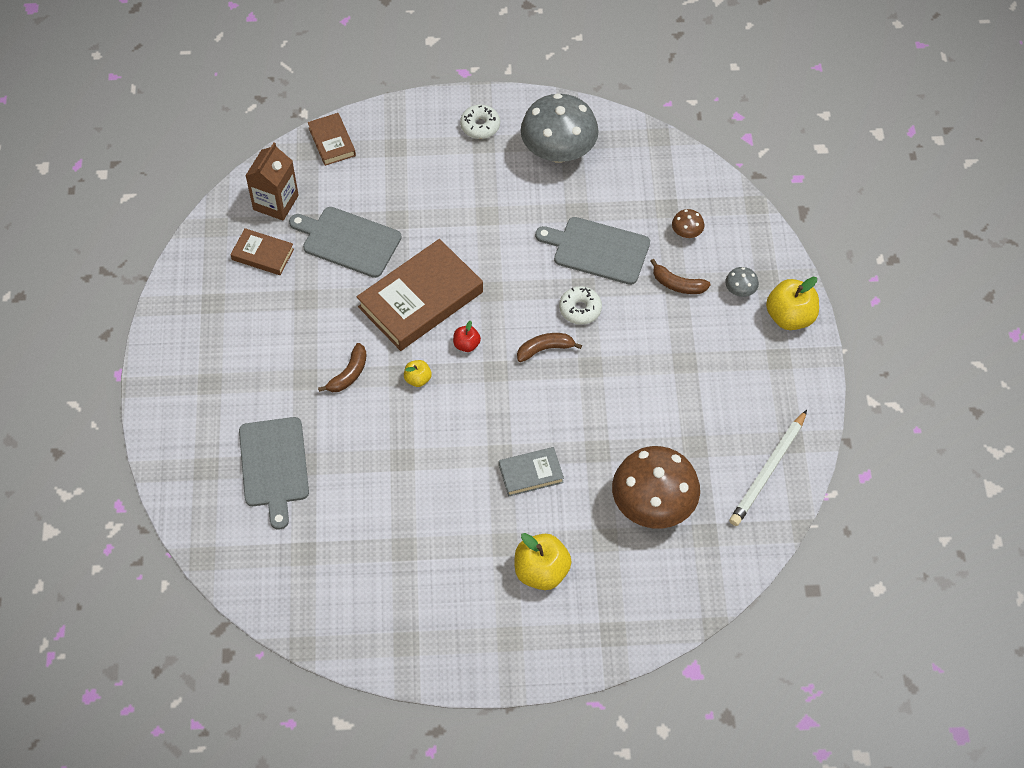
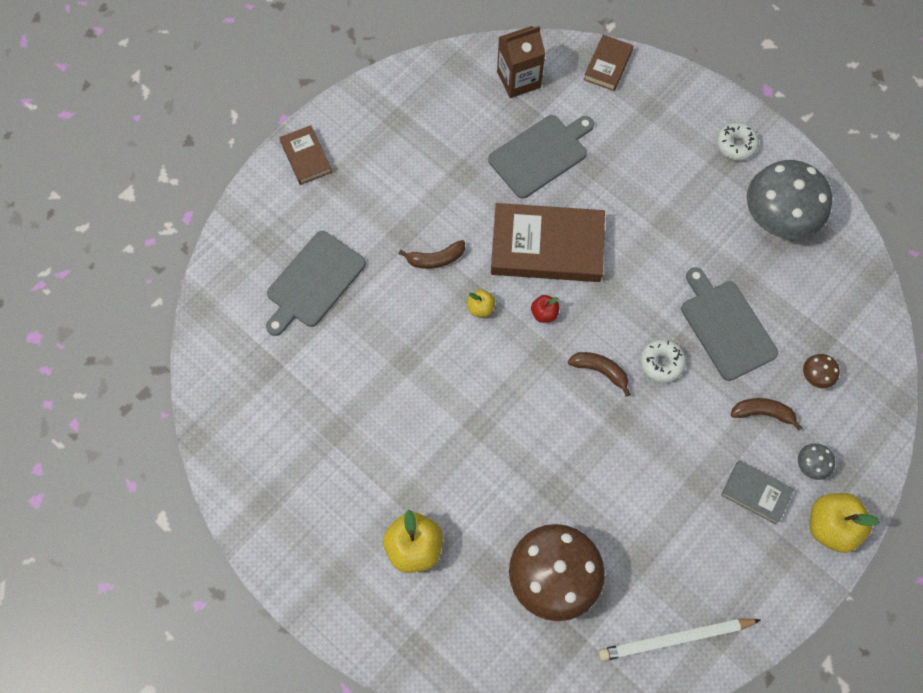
camera: 45 degrees right, 10 degrees up
(263, 254) = (469, 112): brown book -> brown book (306, 157)
(348, 241) = (540, 154): grey cutting board -> grey cutting board turned 75 degrees clockwise
(531, 473) = (486, 461): grey book -> grey book (756, 493)
(677, 284) = (762, 413): brown banana -> brown banana turned 120 degrees clockwise

